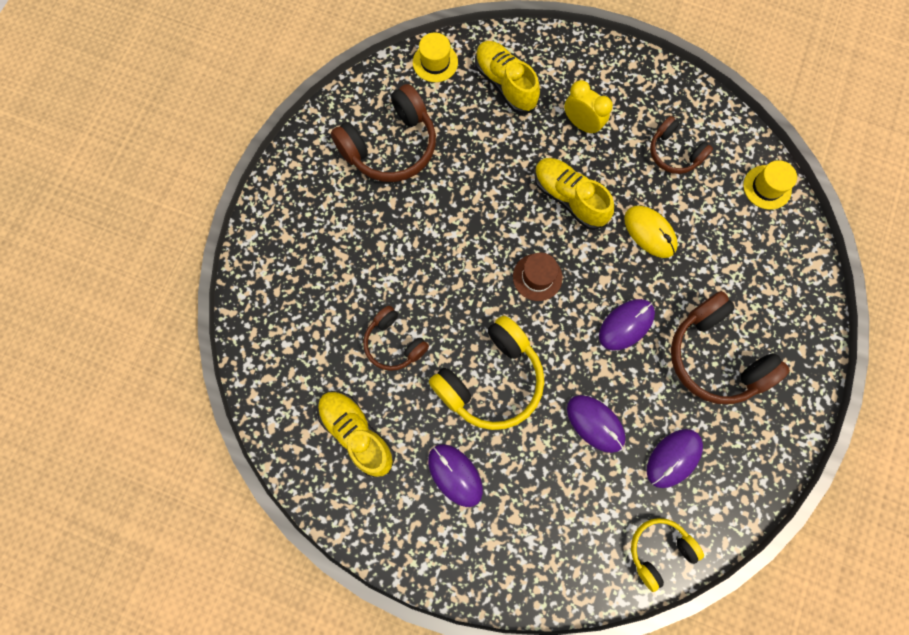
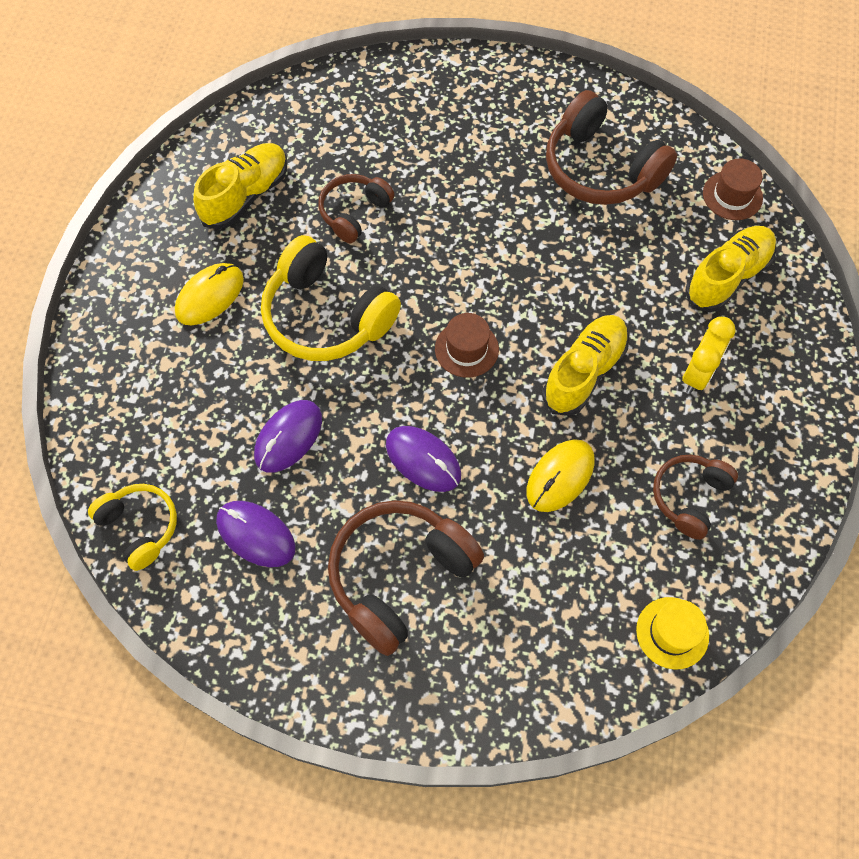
camera: 80 degrees right, 10 degrees down
(435, 62) = (732, 195): yellow hat -> brown hat
(455, 475) = (209, 296): purple mouse -> yellow mouse

